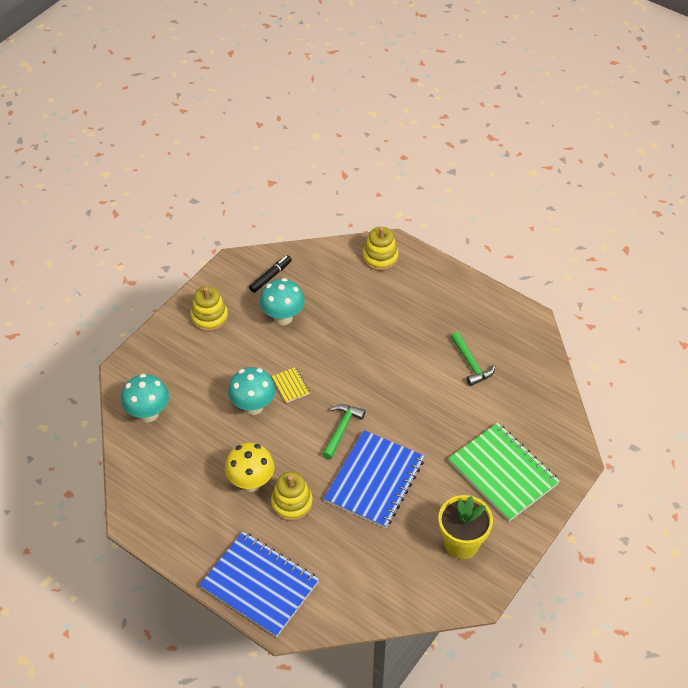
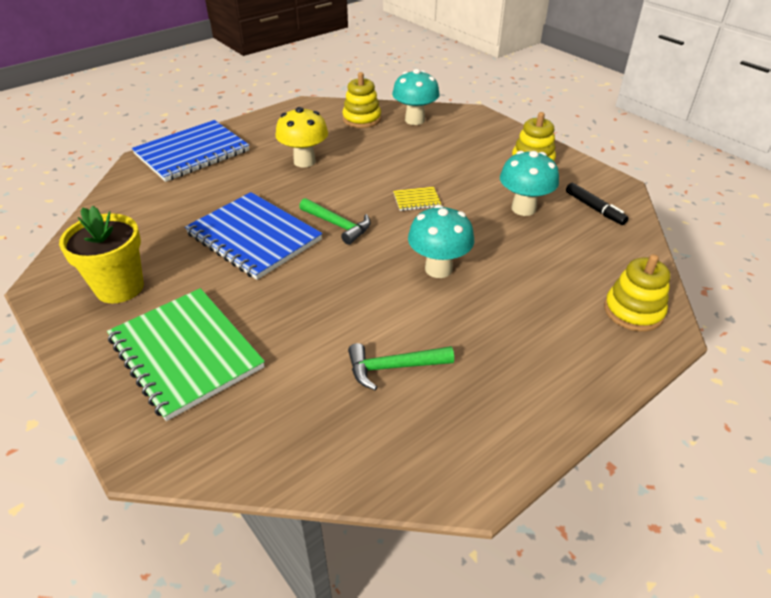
camera: 105 degrees right, 10 degrees down
(253, 406) = (398, 173): turquoise mushroom -> turquoise mushroom (438, 269)
(292, 503) = (264, 180): yellow stacking toy -> yellow stacking toy (362, 119)
(503, 473) = (185, 353): green notebook -> green notebook turned 75 degrees clockwise

